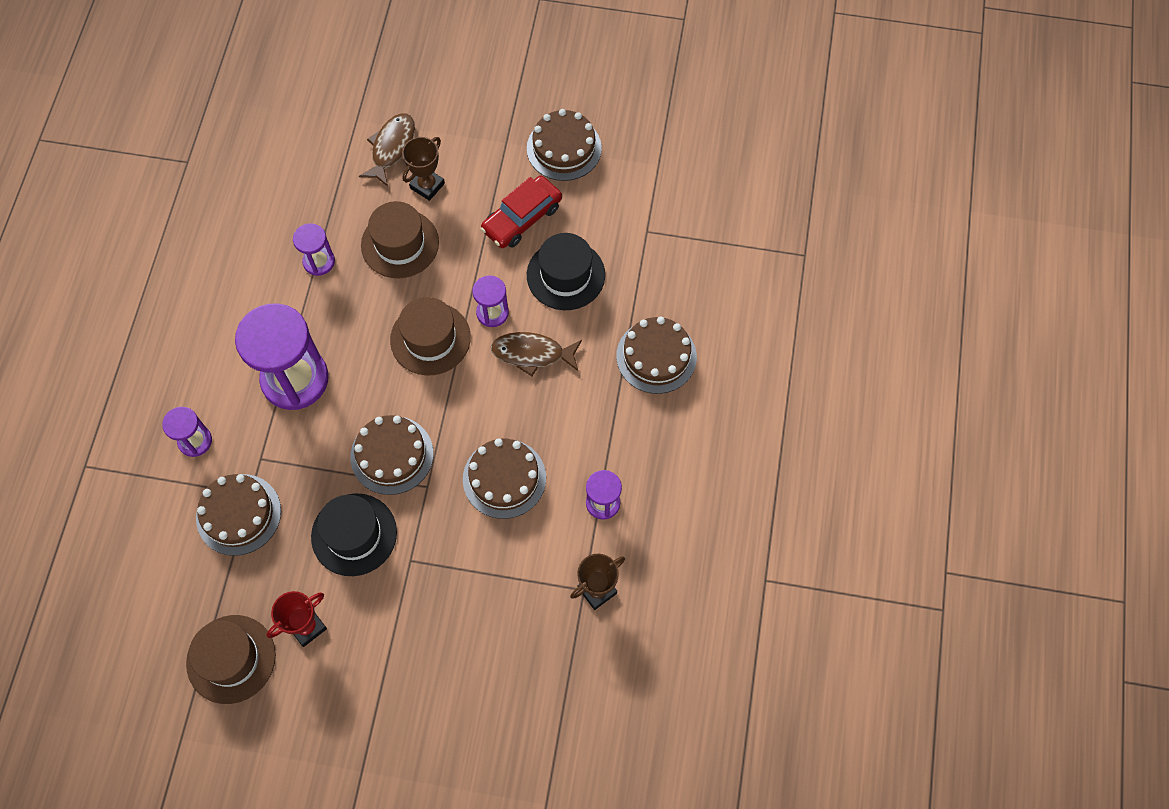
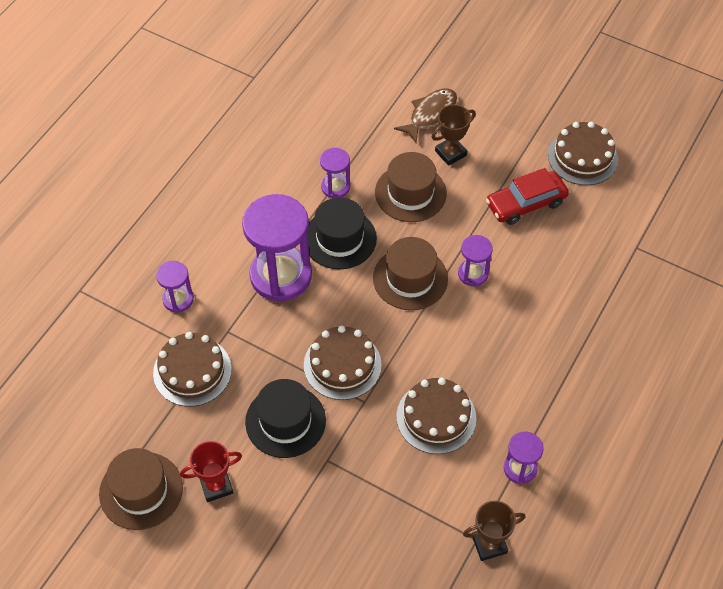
camera: 20 degrees right, 10 degrees down
(532, 354) = (497, 319): brown fish -> none
(565, 275) = (550, 262): black hat -> black hat (340, 238)
(656, 356) = (611, 356): brown cake -> none

